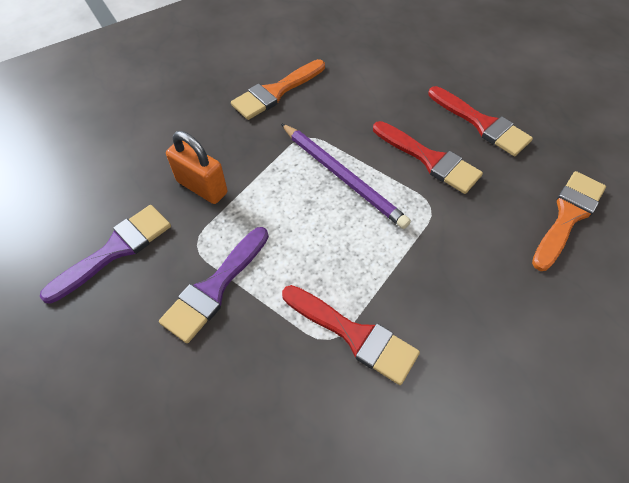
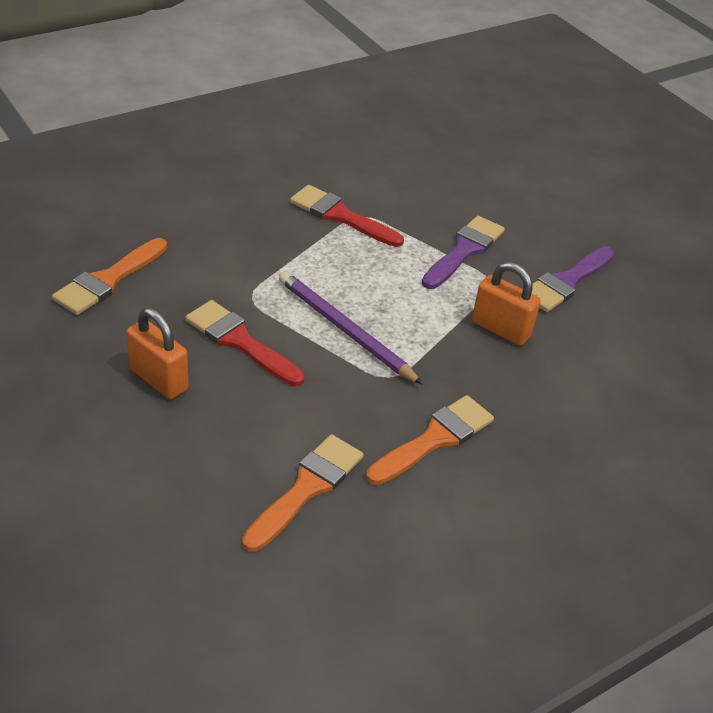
camera: 175 degrees right, 15 degrees down
(362, 59) = (307, 488): none -> orange brush
(482, 124) = (158, 379): red brush -> orange padlock

